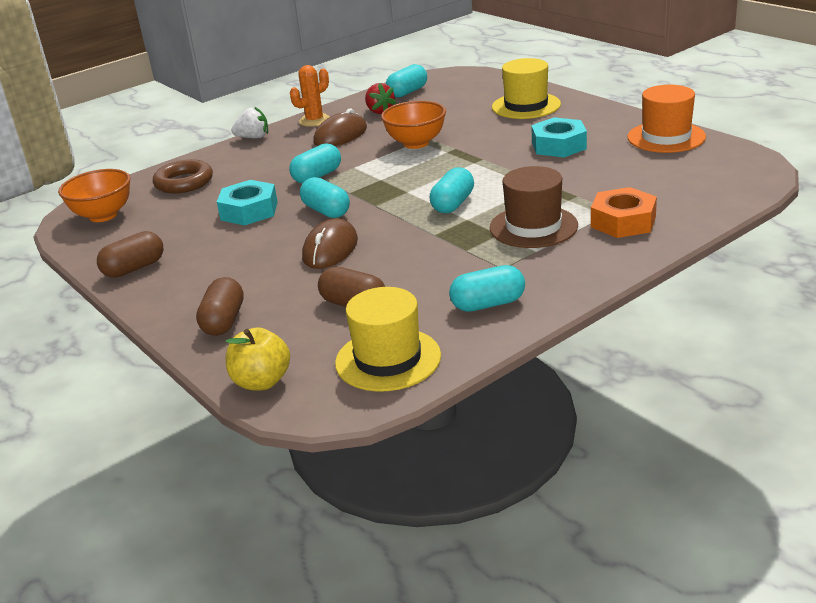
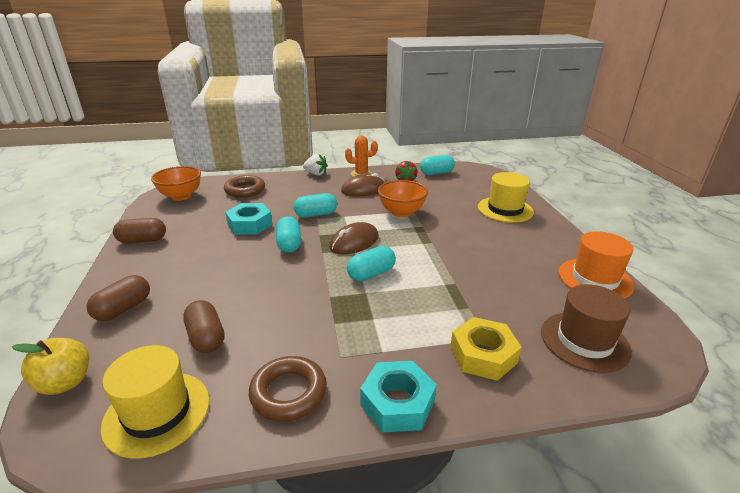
camera: 25 degrees right, 0 degrees up
(330, 249) = (254, 277): brown mouse -> brown mouse (354, 242)
(488, 304) = (288, 393): turquoise capsule -> brown ring
(533, 227) = (405, 324): brown hat -> brown hat (584, 341)
(558, 145) = (498, 252): turquoise nut -> turquoise nut (397, 403)
(623, 222) = (483, 355): orange nut -> yellow nut

